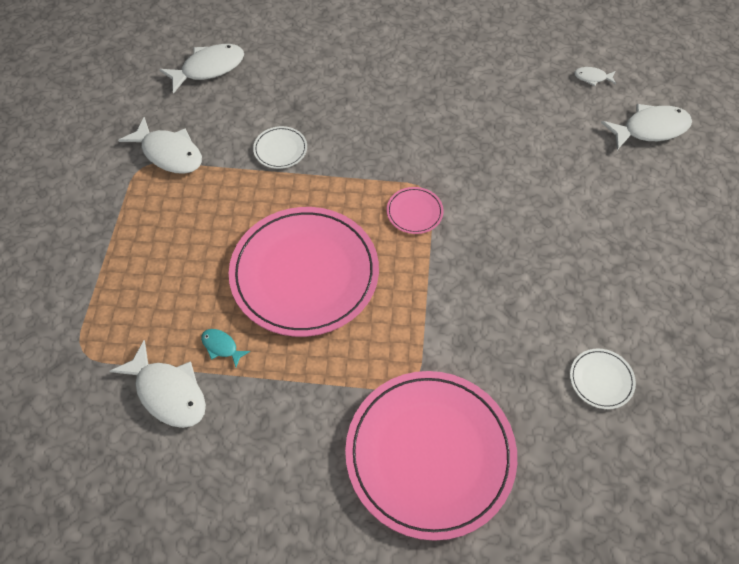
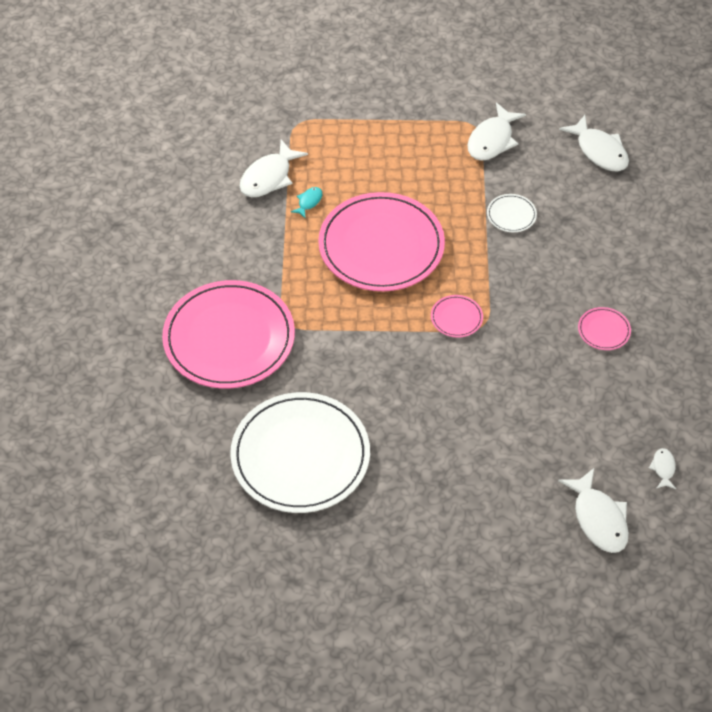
camera: 85 degrees right, 5 degrees down
(438, 96) = (604, 330): none -> pink plate
(601, 379) = (300, 456): white plate -> white plate, size x2.49

